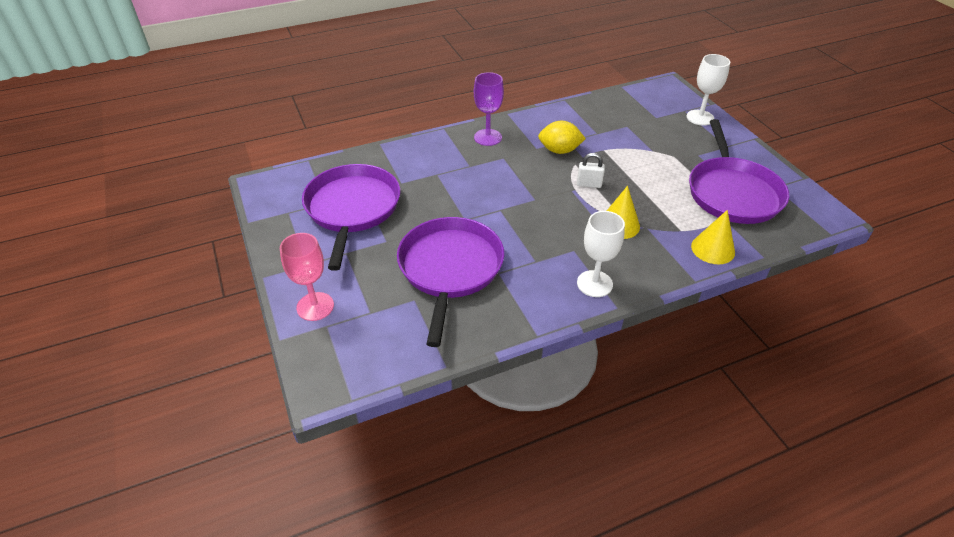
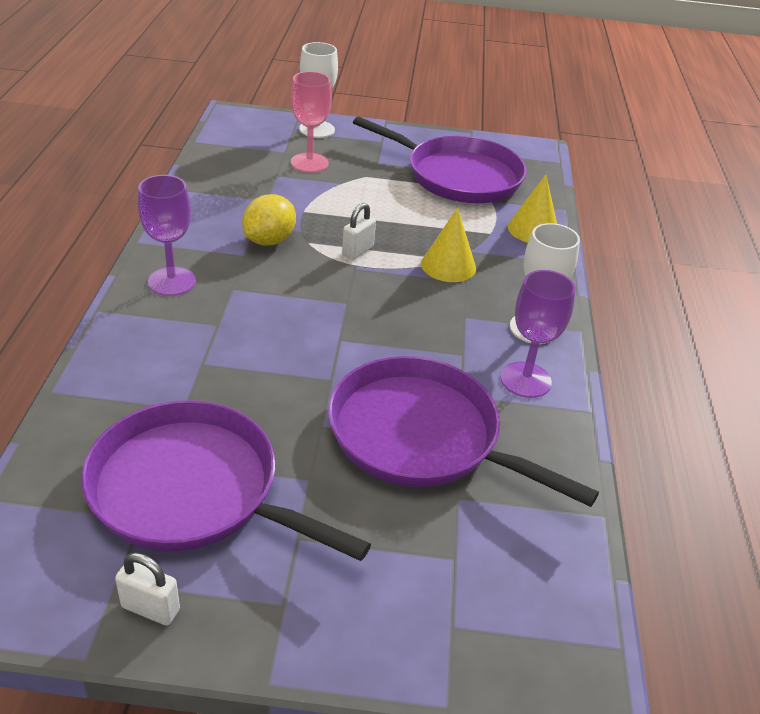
camera: 65 degrees left, 5 degrees down
(280, 227) = (150, 608): none -> white padlock
(315, 306) = (398, 626): pink goblet -> pink goblet (309, 163)
(538, 296) = (525, 380): none -> purple goblet

